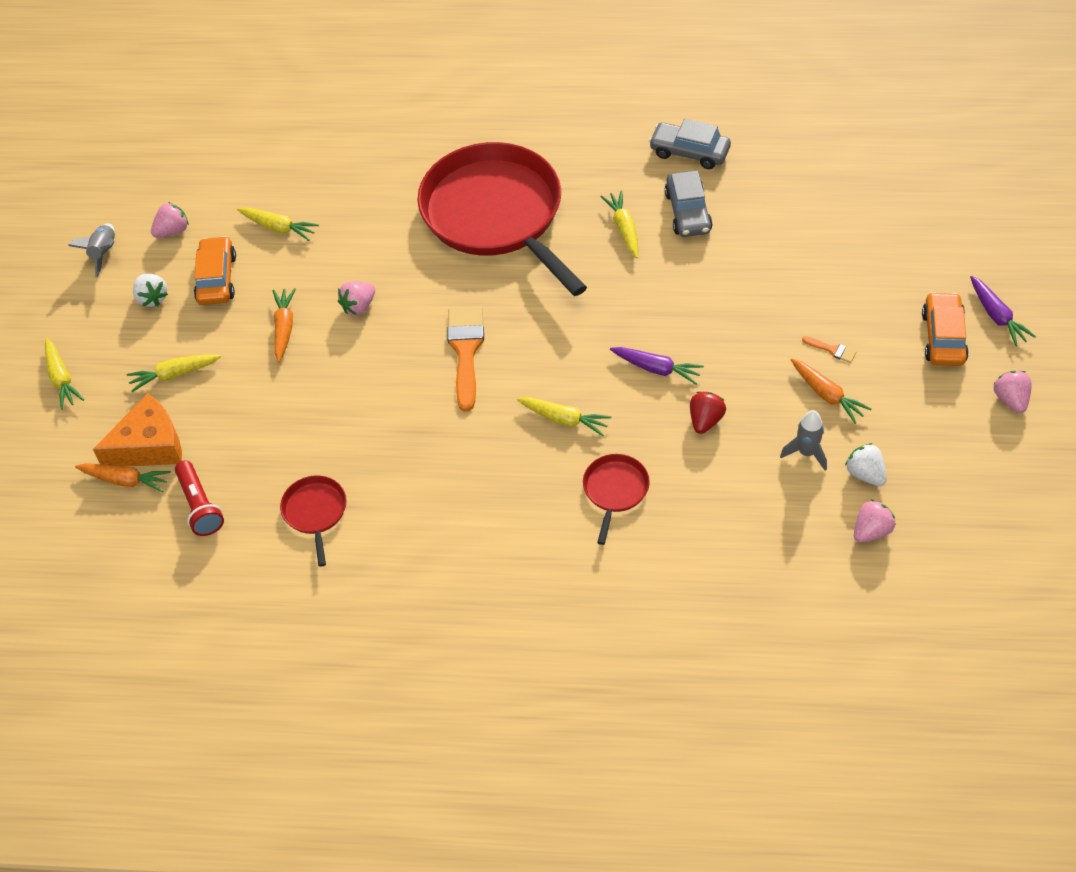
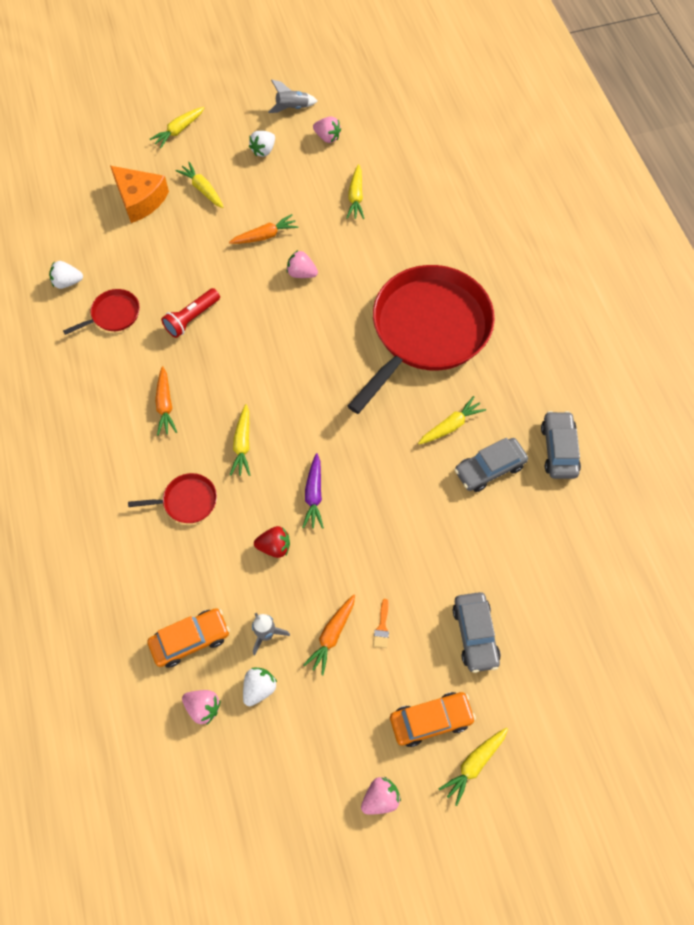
camera: 65 degrees right, 10 degrees up
(125, 480) = (108, 198): orange carrot -> orange carrot (165, 405)
(200, 506) = (100, 247): red flashlight -> red flashlight (192, 318)
(216, 278) = (294, 179): orange car -> orange car (190, 640)
(236, 554) = (67, 282): none -> white strawberry
(466, 350) = (285, 356): orange brush -> none
(865, 277) = (475, 634): none -> grey car
(997, 316) = (474, 764): purple carrot -> yellow carrot

